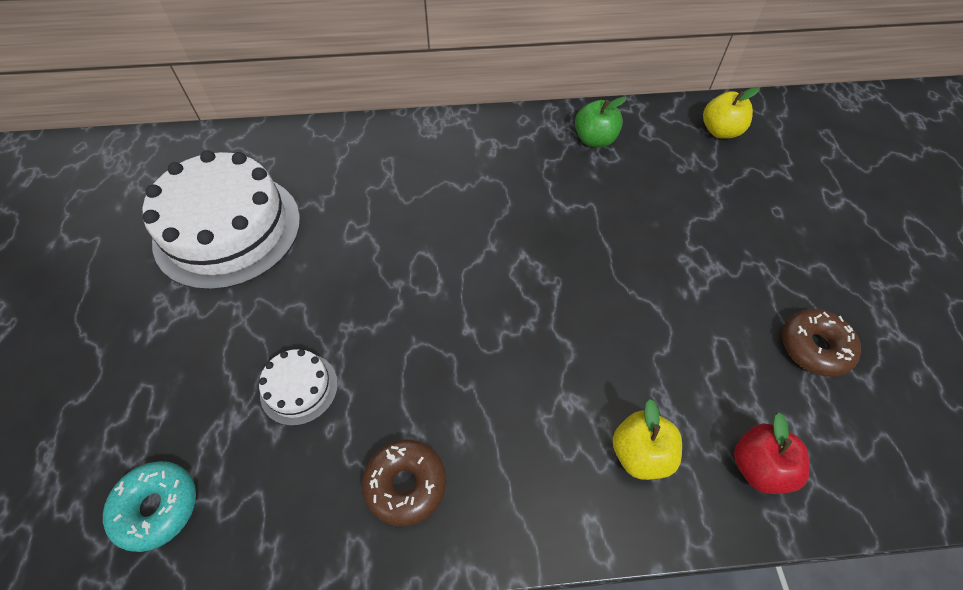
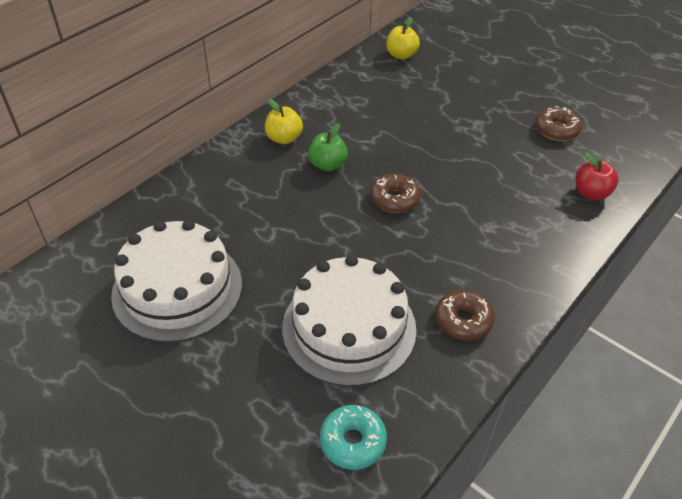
camera: 45 degrees left, 10 degrees down
(299, 388) = (349, 327): white cake -> white cake, size x2.22
(509, 288) = (394, 199): none -> brown donut
(595, 140) = (341, 97): green apple -> green apple (327, 165)
(640, 453) = (543, 224): yellow apple -> yellow apple (284, 138)

